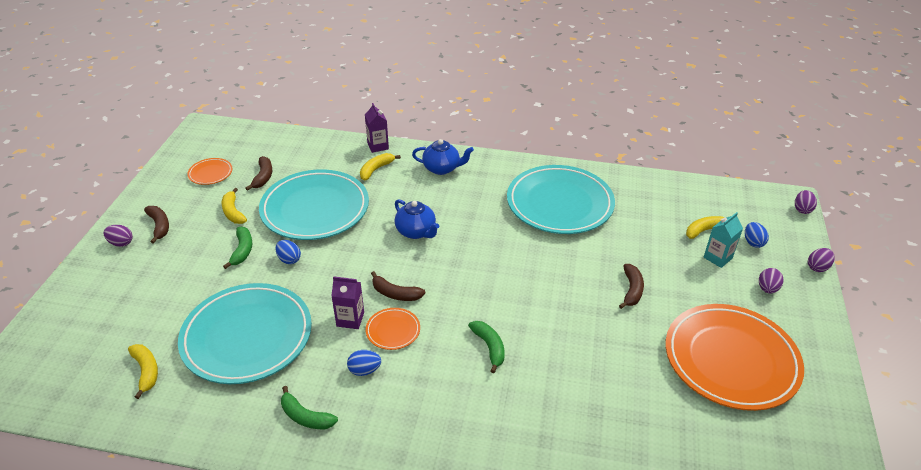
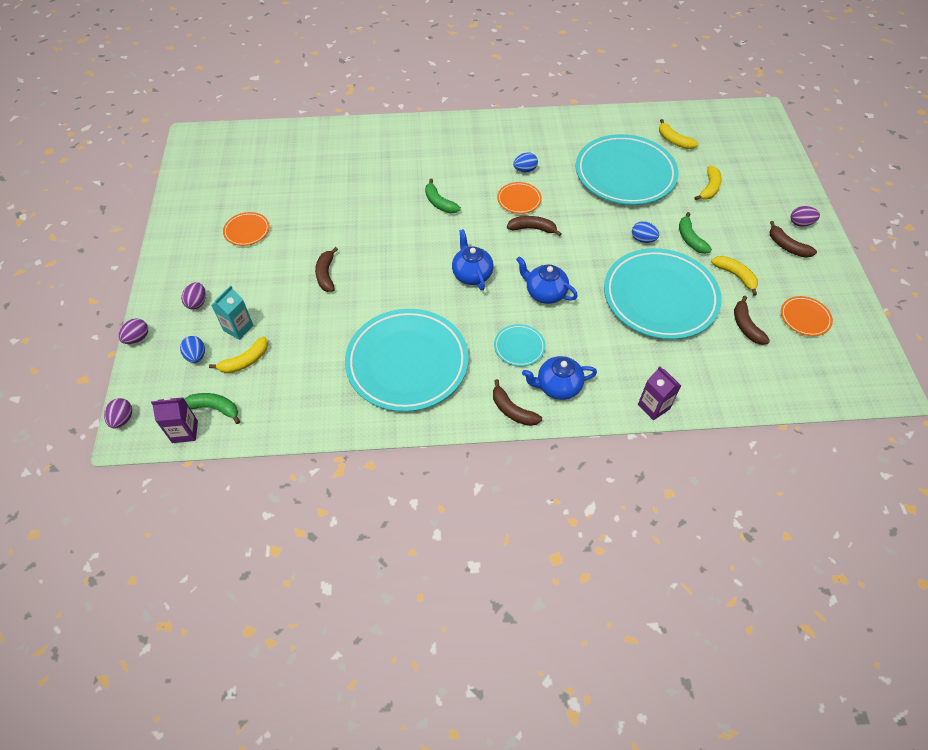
camera: 165 degrees right, 15 degrees up
(305, 416) = (547, 137): green banana -> green banana (215, 408)
(350, 319) = (557, 201): purple carton -> purple carton (185, 431)
(376, 169) = (632, 366): yellow banana -> yellow banana (709, 188)
(460, 197) = (519, 347): none -> turquoise plate
(479, 261) = (472, 274): none -> blue teapot
(483, 162) = (512, 410): none -> brown banana
(731, 360) = (247, 231): orange plate -> orange plate, size x0.43

